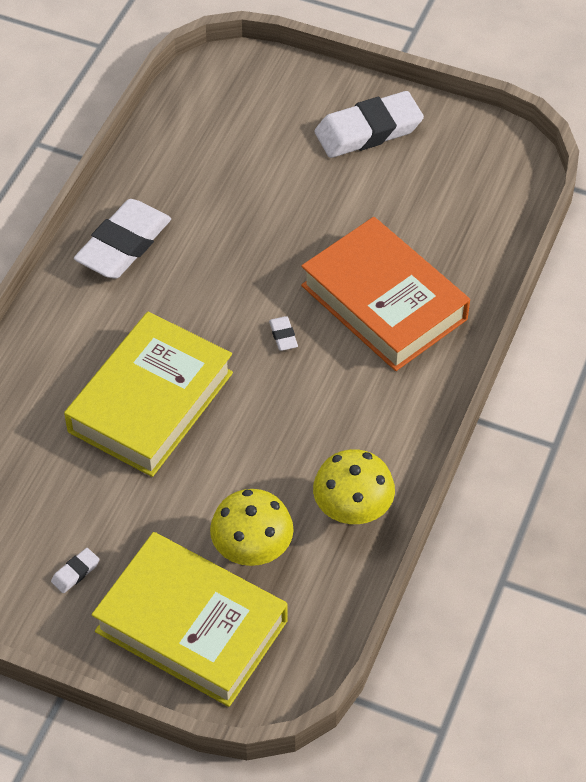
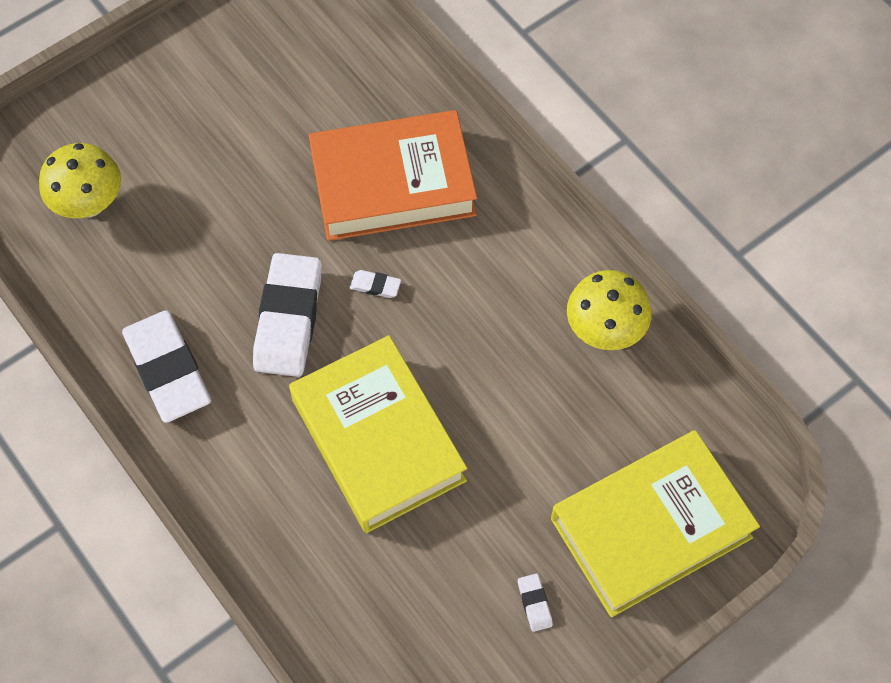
camera: 60 degrees left, 10 degrees up
(252, 550) = (599, 435): yellow mushroom -> yellow mushroom (89, 204)
(368, 131) = (182, 88): white eraser -> white eraser (288, 319)

